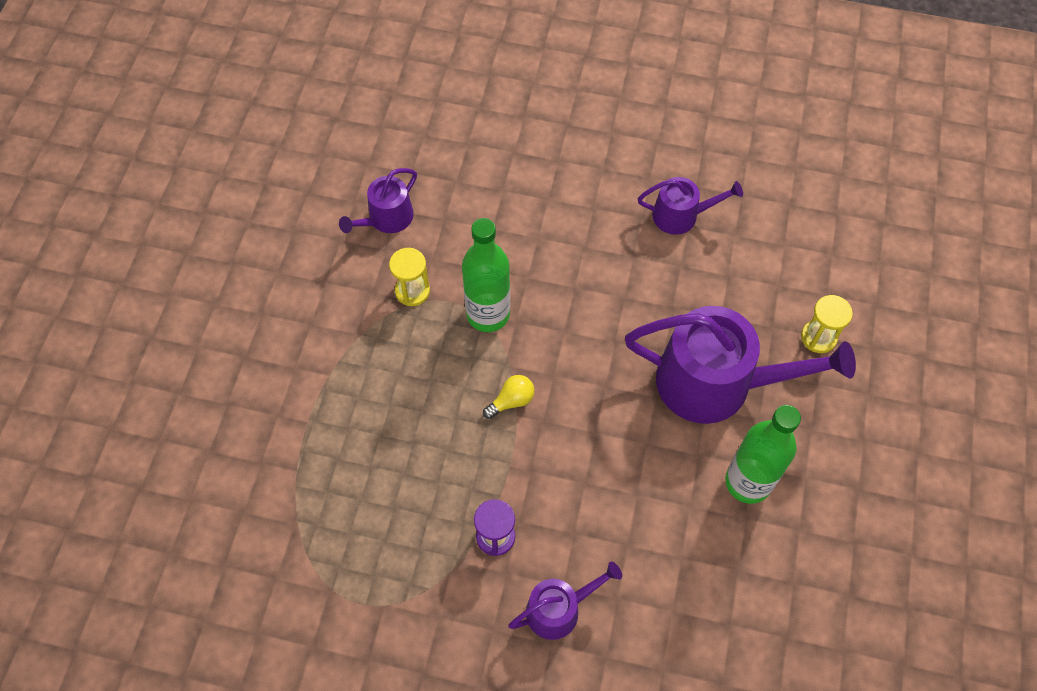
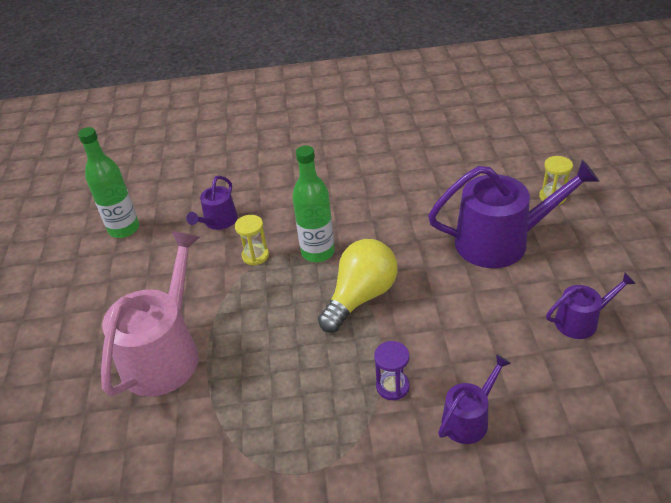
camera: 15 degrees left, 20 degrees down
(265, 394) = (164, 353): none -> pink watering can
(511, 401) = (360, 297): yellow light bulb -> yellow light bulb, size x2.28
(681, 215) = (423, 163): purple watering can -> purple watering can (581, 321)
(748, 482) = (559, 290): green bottle -> green bottle (124, 229)

